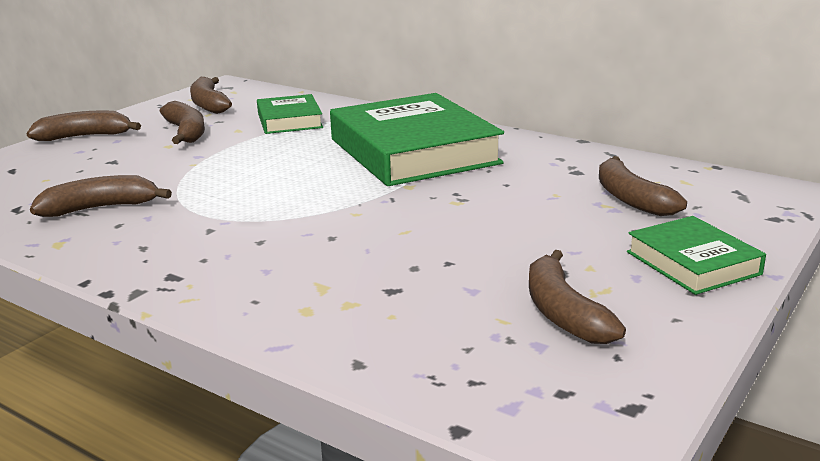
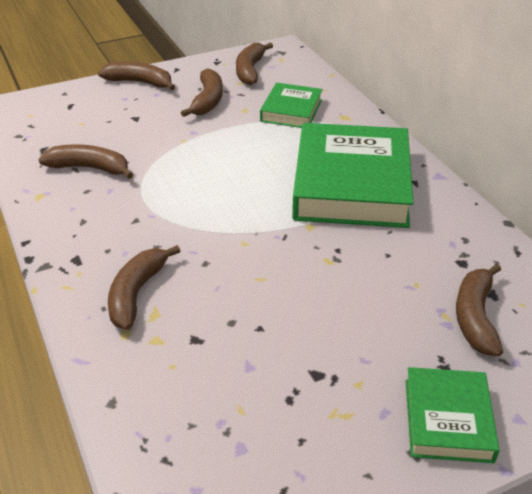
camera: 30 degrees right, 15 degrees up
(563, 313) = (290, 424): brown banana -> brown banana (137, 293)

